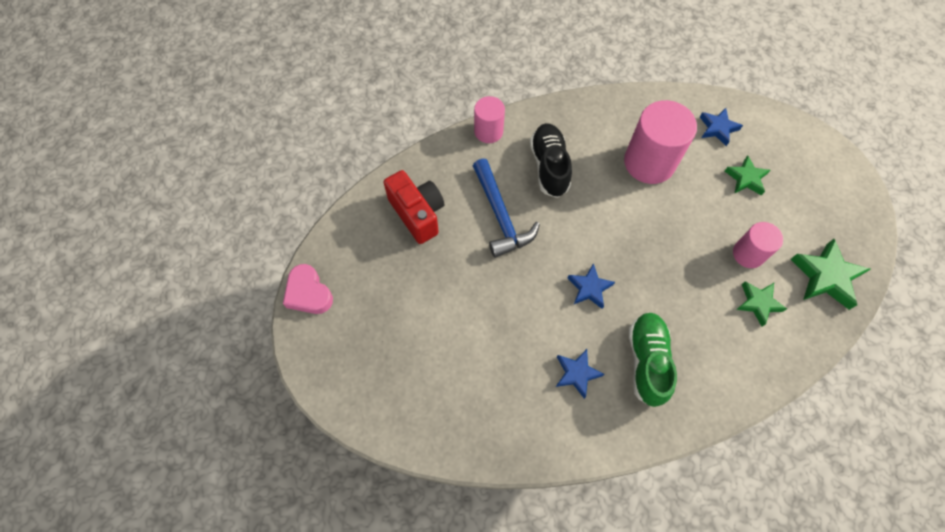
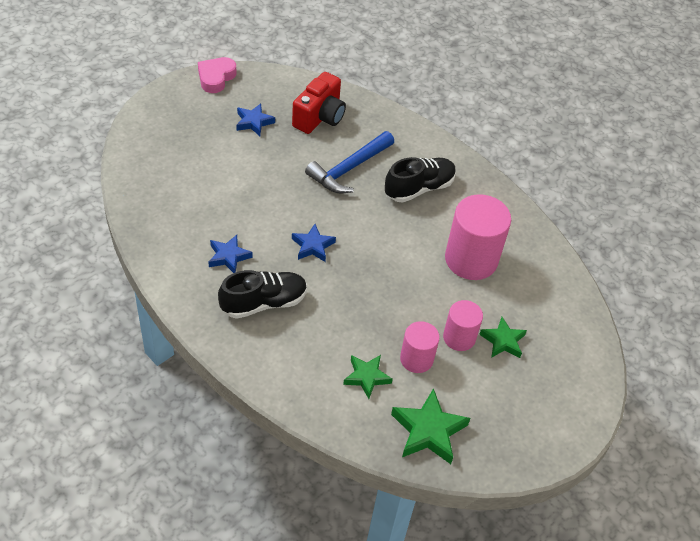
camera: 60 degrees right, 15 degrees down
(488, 131) = (428, 138): pink cylinder -> pink cylinder (459, 337)
(647, 361) = (264, 303): green shoe -> black shoe
(717, 128) = (548, 305): blue star -> blue star (254, 122)

